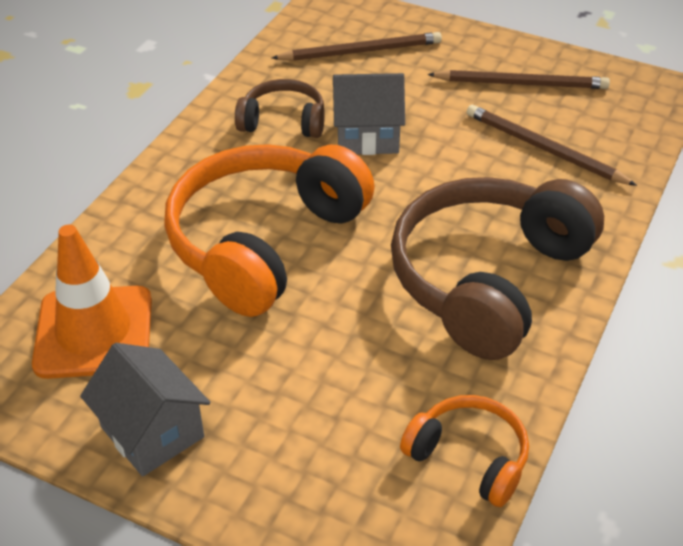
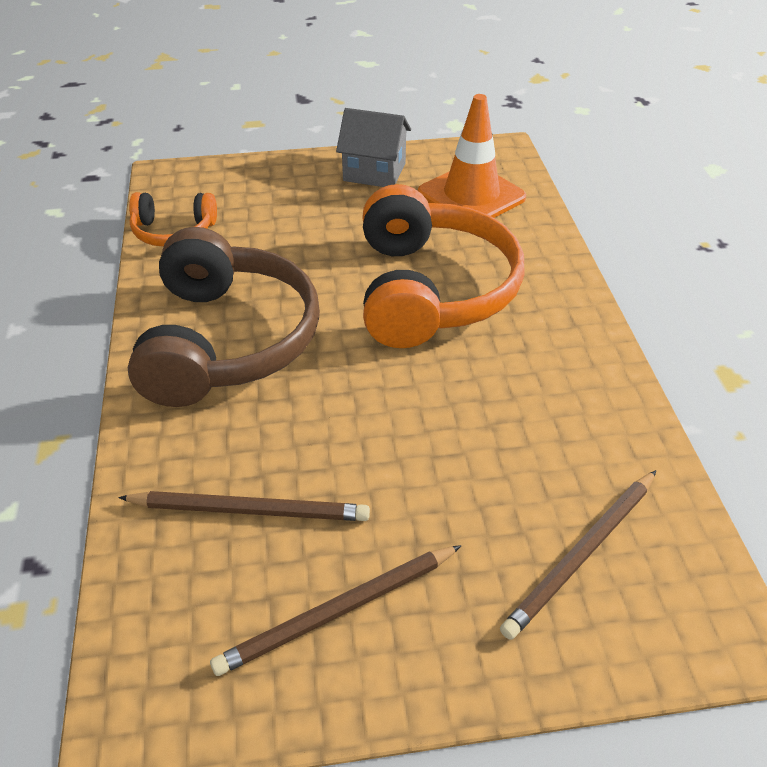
camera: 145 degrees right, 0 degrees up
(283, 121) = (547, 404): brown headphones -> none
(367, 136) = (449, 428): grey house -> none

